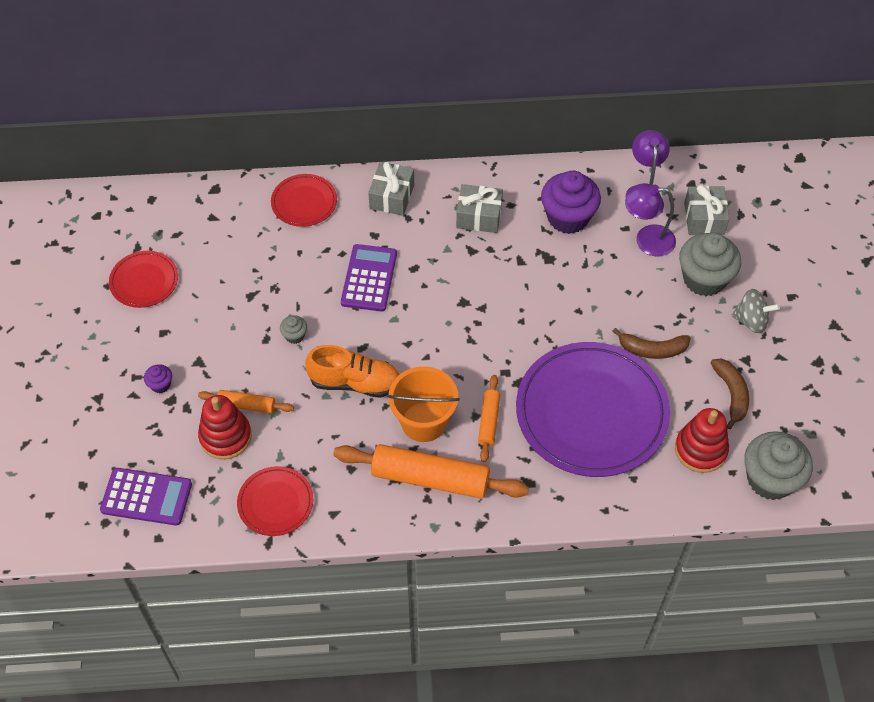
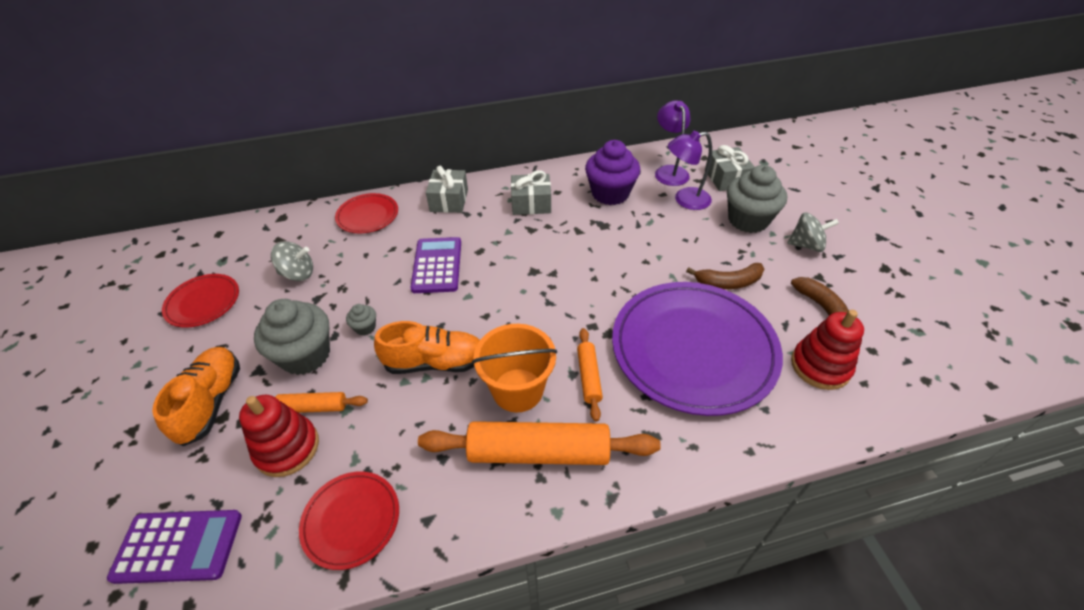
camera: 10 degrees left, 10 degrees down
(160, 385) = (211, 402): purple cupcake -> orange shoe
(232, 264) = (298, 274): none -> grey spinning top
(770, 479) = (906, 383): grey cupcake -> grey cupcake (305, 355)

